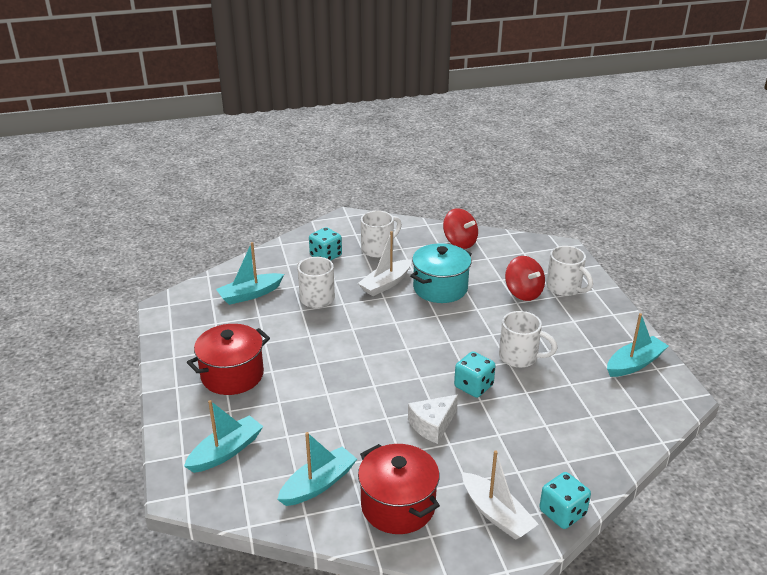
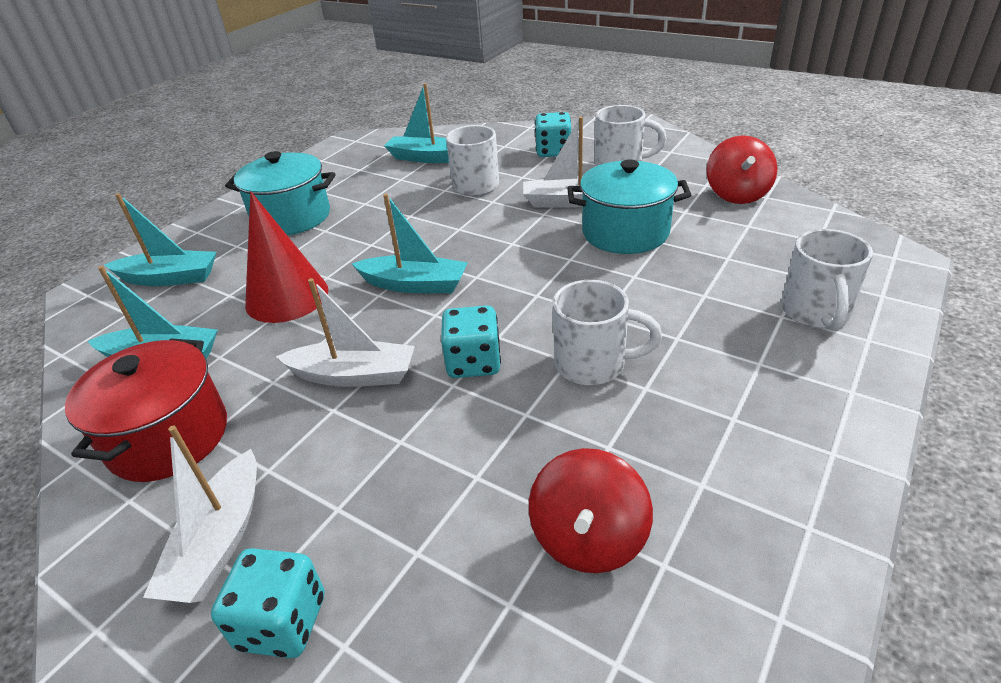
camera: 50 degrees right, 5 degrees up
(232, 375) = (292, 217): red pot -> turquoise pot
(325, 416) = (287, 297): none -> red cone
(432, 425) = (354, 375): white cheese -> white boat
(520, 357) = (593, 364): white mug -> white mug turned 60 degrees counterclockwise
(523, 292) = (734, 288): red spinning top -> red spinning top (588, 538)
(634, 363) = (773, 490): turquoise boat -> turquoise boat (415, 285)

